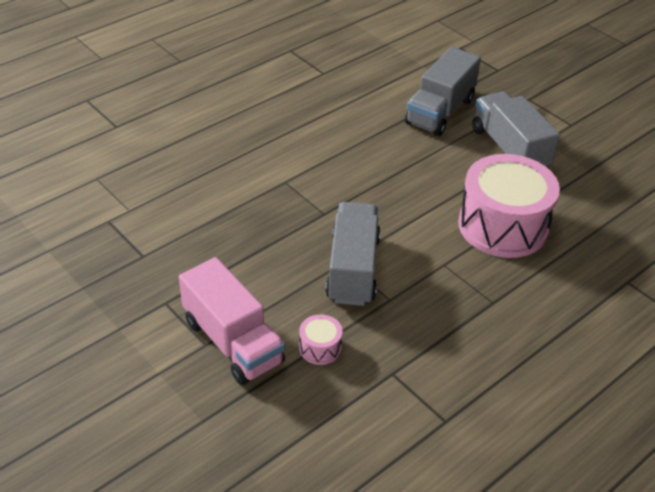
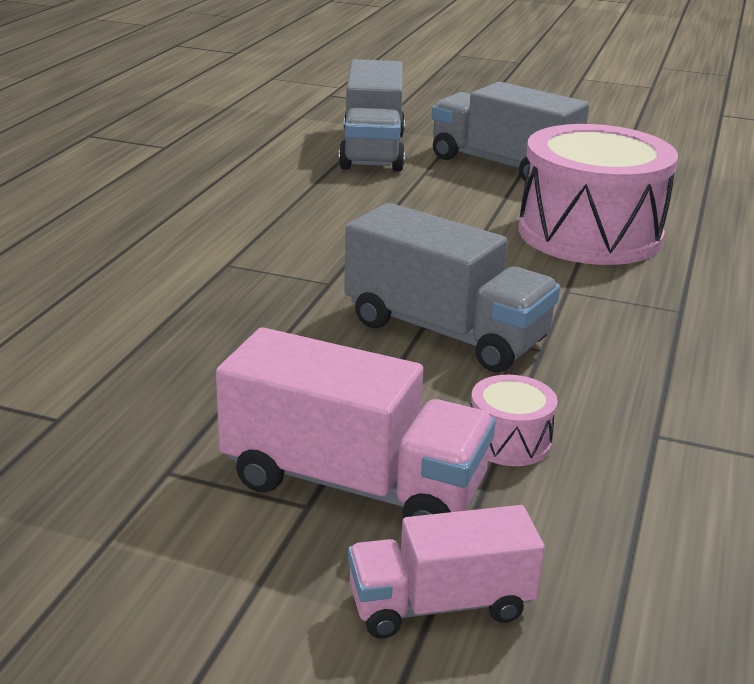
camera: 30 degrees left, 15 degrees down
(217, 414) = (440, 605): none -> pink truck
(352, 269) = (445, 332): grey truck -> grey truck turned 150 degrees clockwise

